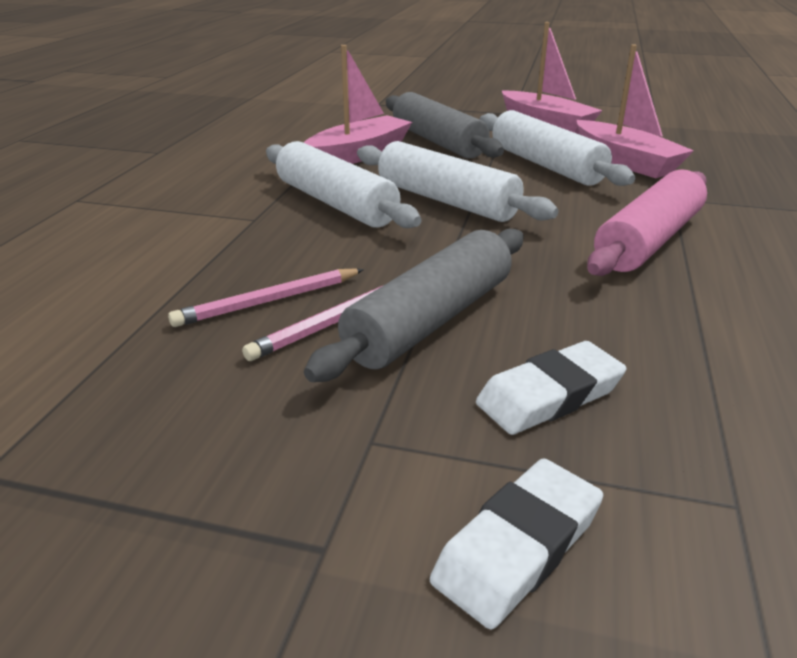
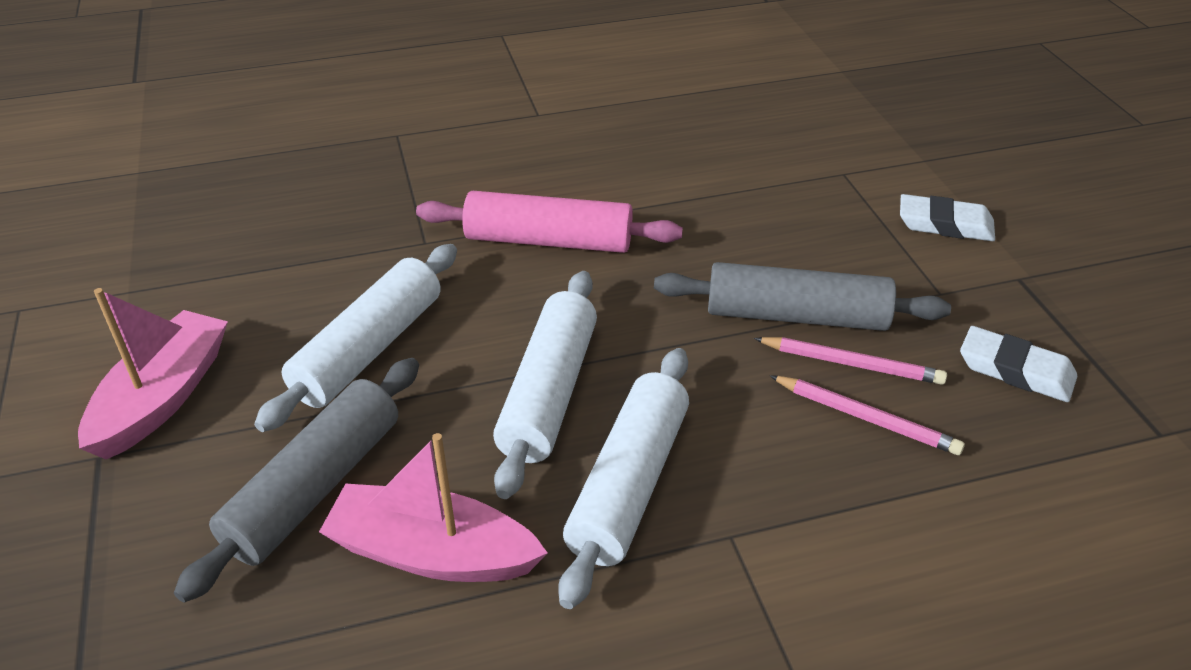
camera: 120 degrees left, 10 degrees up
(549, 395) = (824, 241): white eraser -> white eraser (1015, 370)
(625, 162) = (319, 291): pink boat -> none

